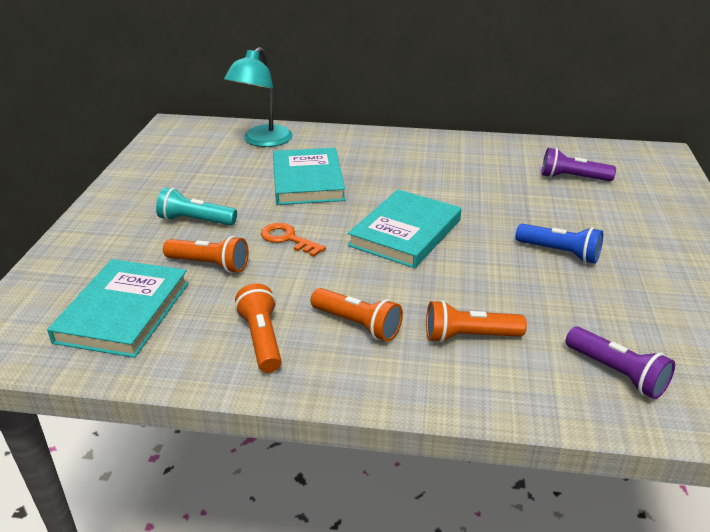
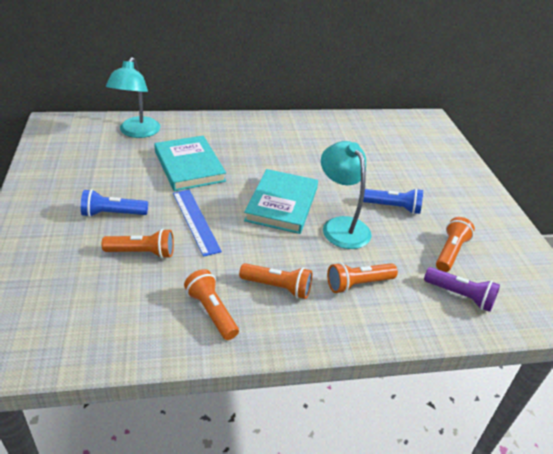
camera: 20 degrees left, 5 degrees up
(124, 312) = (89, 306): turquoise book -> none
(195, 221) = (113, 214): turquoise flashlight -> blue flashlight
(288, 239) = (195, 221): orange key -> blue ruler
(475, 266) = (341, 226): none -> turquoise lamp
(572, 178) = (380, 144): purple flashlight -> none
(624, 317) = (450, 252): none -> orange flashlight

